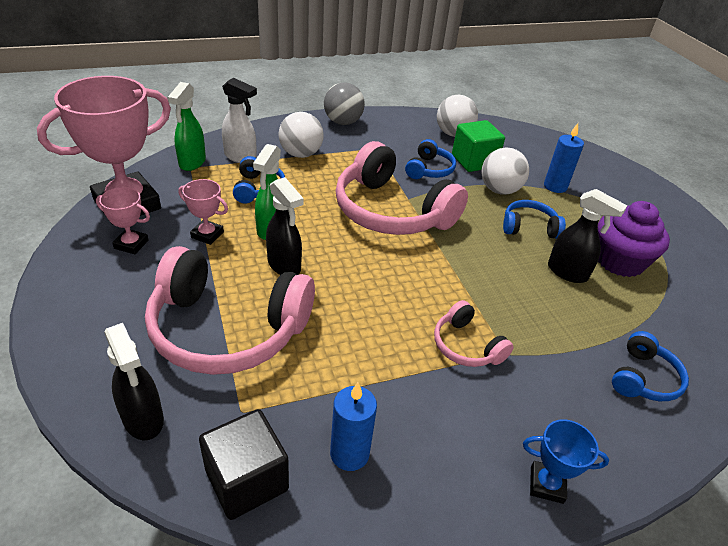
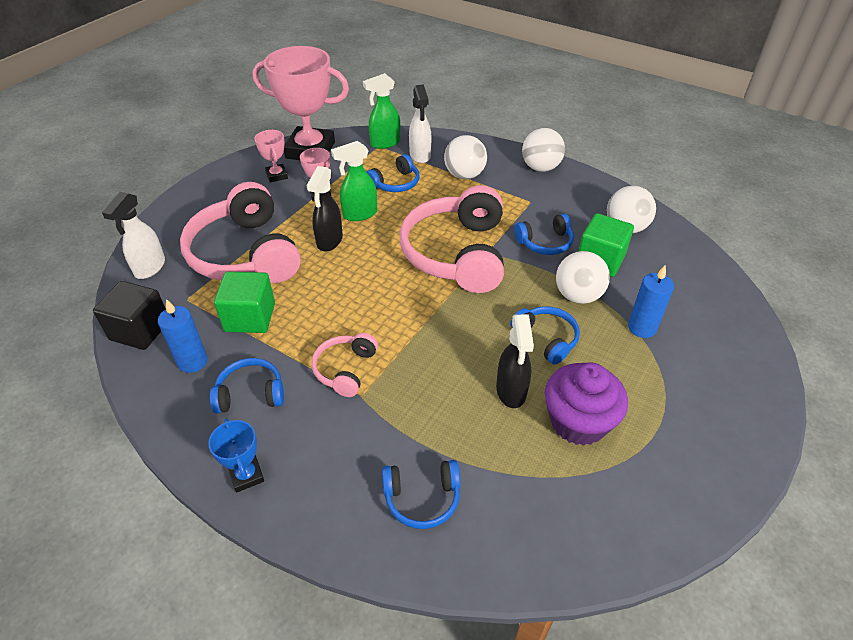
camera: 55 degrees right, 5 degrees up
(143, 419) = (150, 268): black spray bottle -> white spray bottle
(330, 374) = (250, 317): none -> green cube
(343, 122) = (540, 168): grey ball -> white ball
(440, 428) = (250, 394): none -> blue headphones

